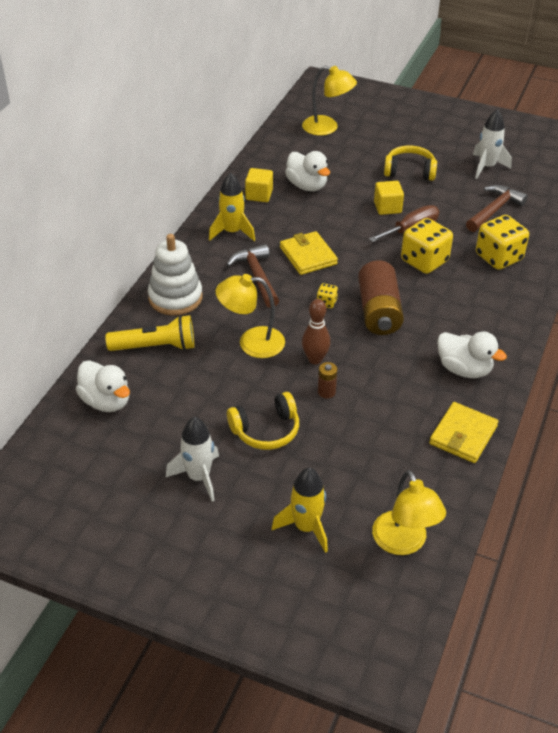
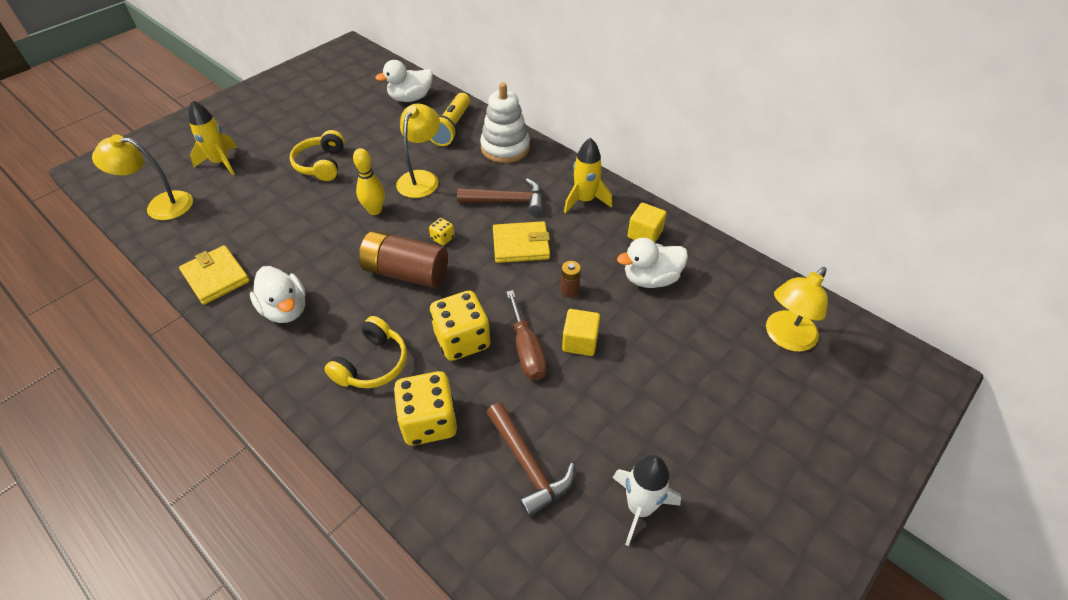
camera: 110 degrees right, 5 degrees up
(199, 477) = (308, 125): white rocket -> none
(315, 359) = (375, 210): brown bowling pin -> yellow bowling pin
(326, 392) = (333, 207): brown battery -> brown battery (569, 291)
(409, 171) = (655, 396): yellow headphones -> yellow headphones (372, 364)
(464, 369) = (285, 309): white duck -> white duck turned 90 degrees counterclockwise

